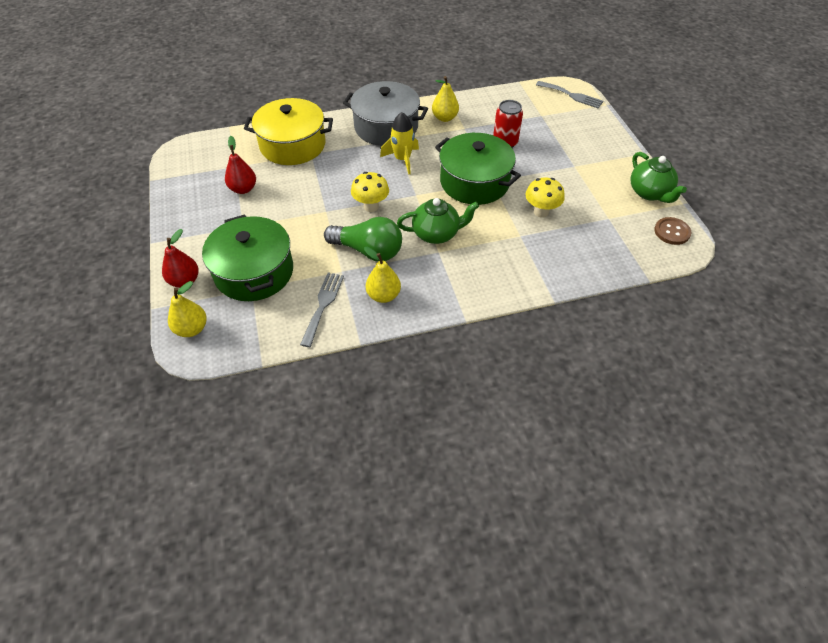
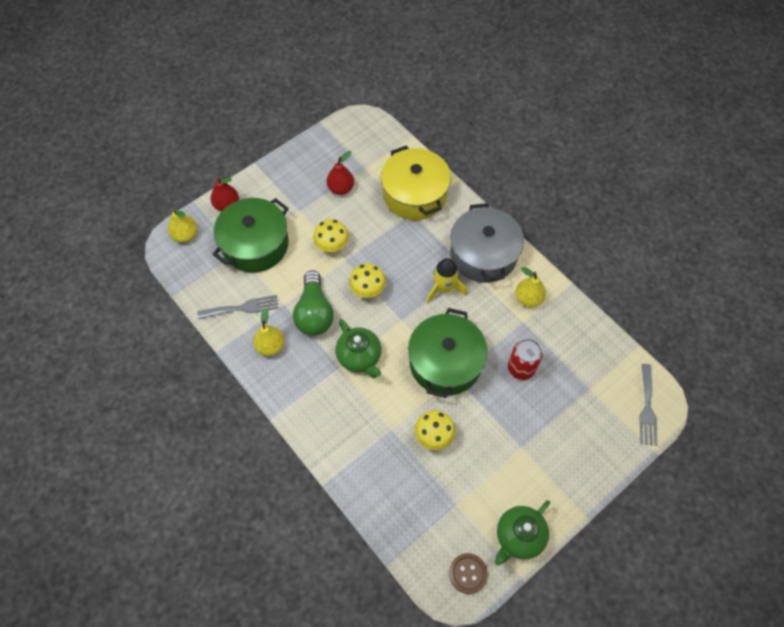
camera: 65 degrees right, 10 degrees up
(304, 215) = (332, 247): none -> yellow mushroom

